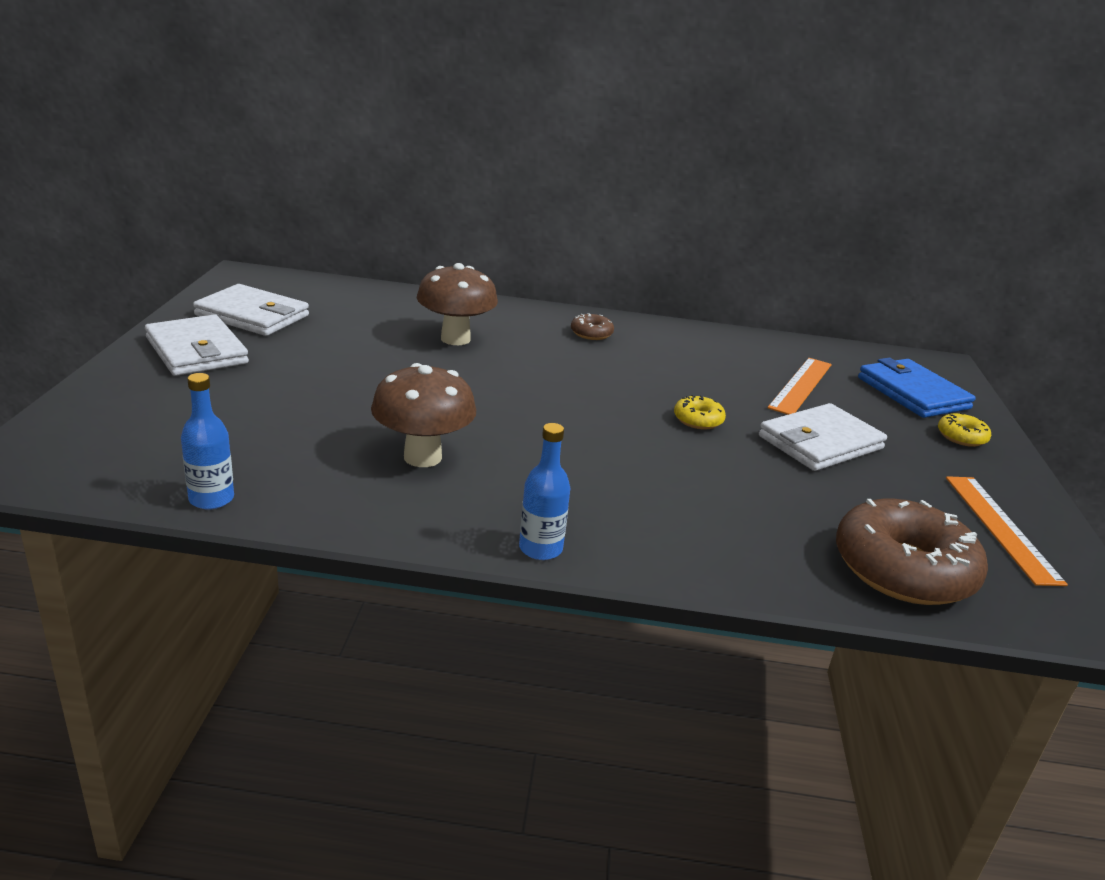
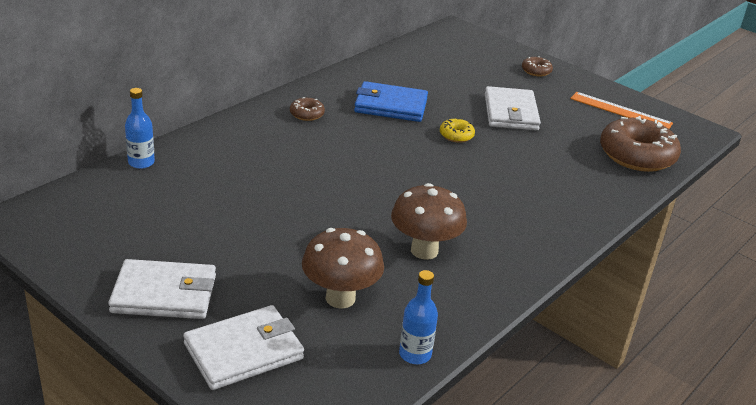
camera: 55 degrees left, 5 degrees up
(252, 315) = (119, 244): white wallet -> white wallet (244, 351)
(455, 339) = (262, 169): brown mushroom -> brown mushroom (340, 298)
(540, 548) = (554, 250): blue bottle -> blue bottle (141, 162)
(801, 385) = (444, 83): orange ruler -> none
(912, 393) = (480, 56): blue wallet -> blue wallet (390, 106)
(961, 437) = (536, 71): yellow donut -> brown donut

